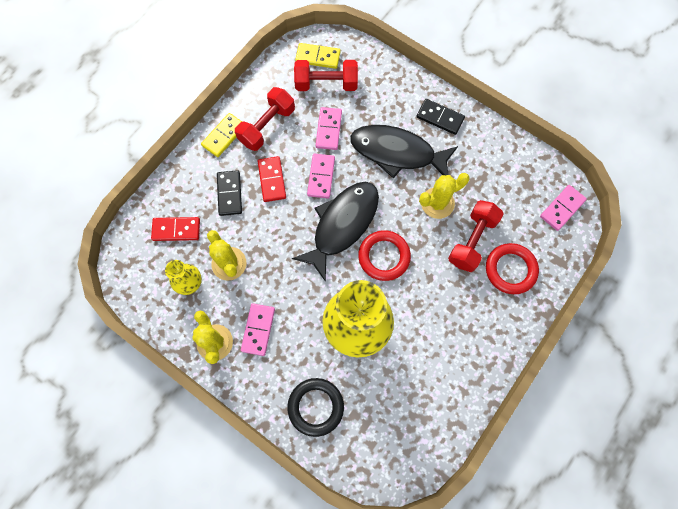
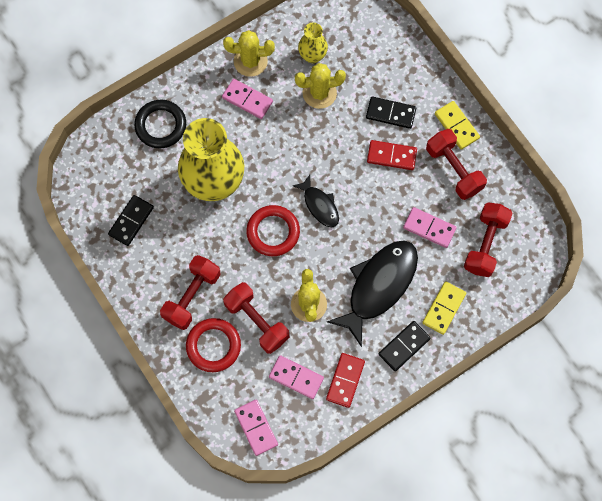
camera: 110 degrees right, 0 degrees up
(176, 229) = (370, 57): red domino -> red domino (345, 380)
(318, 57) = (522, 247): yellow domino -> yellow domino (444, 308)
(321, 177) = (378, 203): pink domino -> pink domino (296, 378)
(342, 225) = (319, 205): black fish -> black fish, size x0.53
(427, 395) = (131, 221): none -> black domino
(474, 306) = (192, 296): none -> red dumbbell

